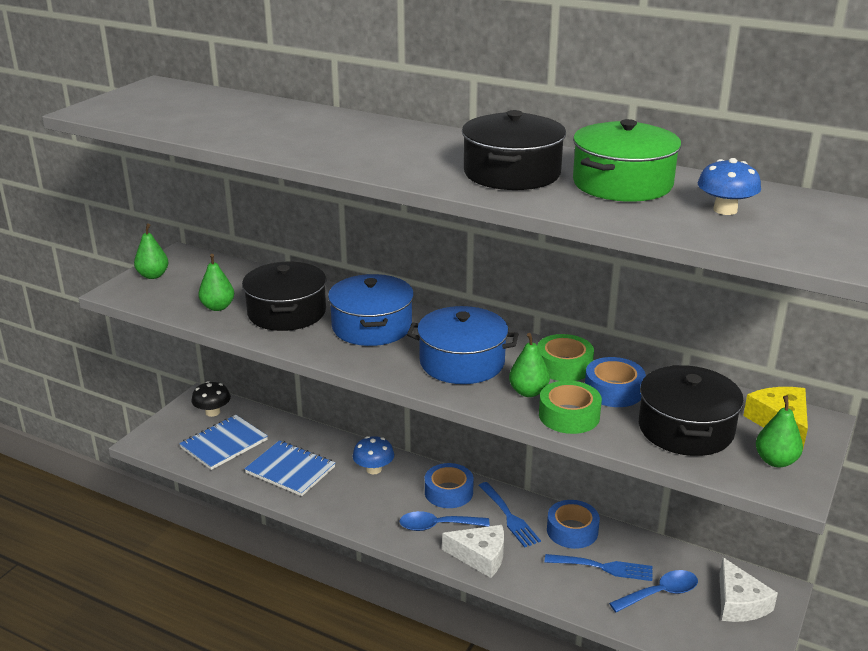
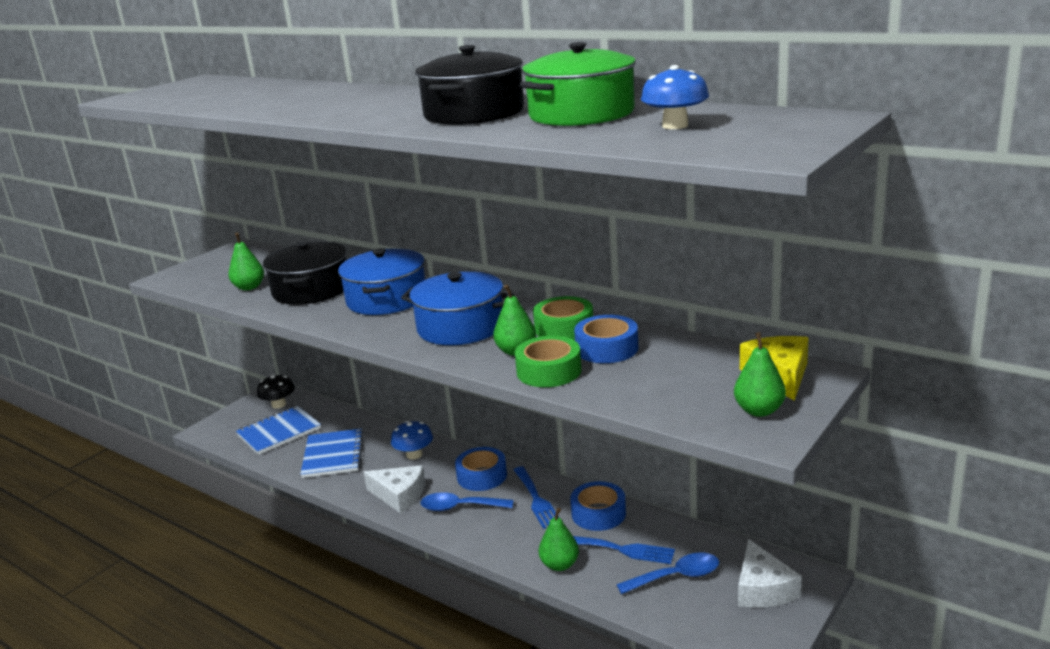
camera: 10 degrees right, 5 degrees down
(153, 275) = (204, 264): green pear -> green pear (559, 565)
(290, 470) = (333, 455): blue notebook -> blue notebook turned 45 degrees clockwise
(480, 556) = (495, 537): white cheese -> white cheese (399, 495)
(685, 429) = (670, 382): black pot -> none

